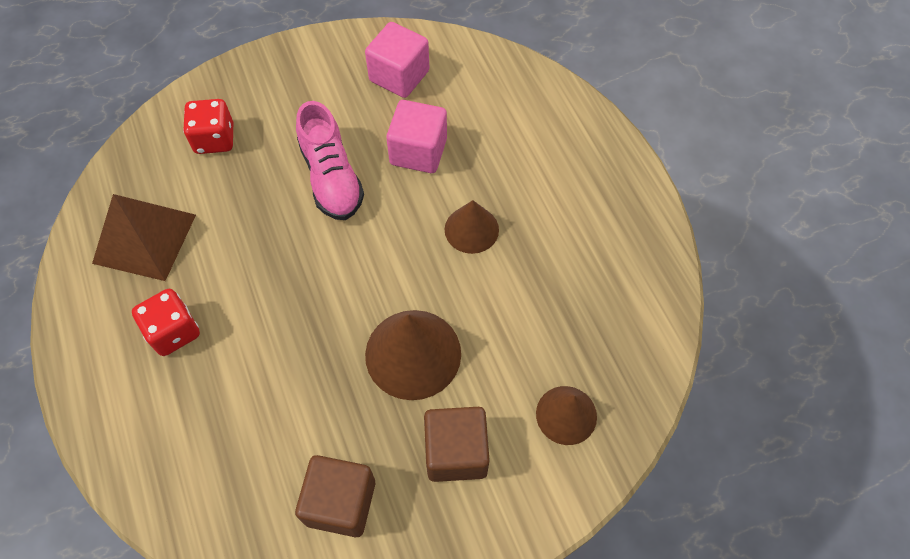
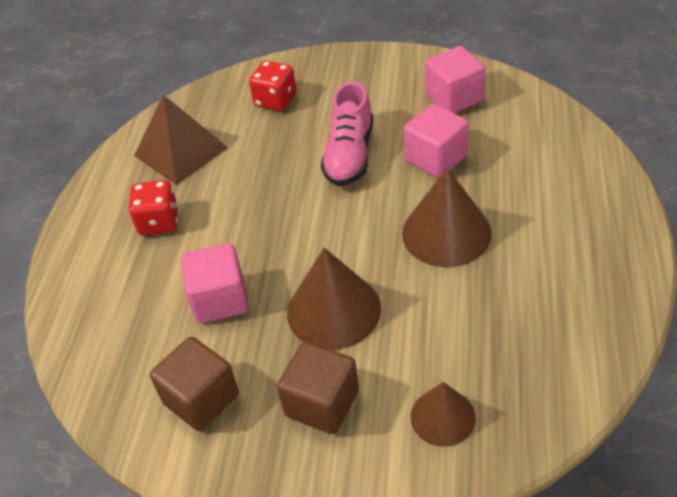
camera: 35 degrees right, 15 degrees down
(295, 391) = (220, 299): none -> pink cube
(471, 229) = (446, 233): brown cone -> brown cone, size x1.63

